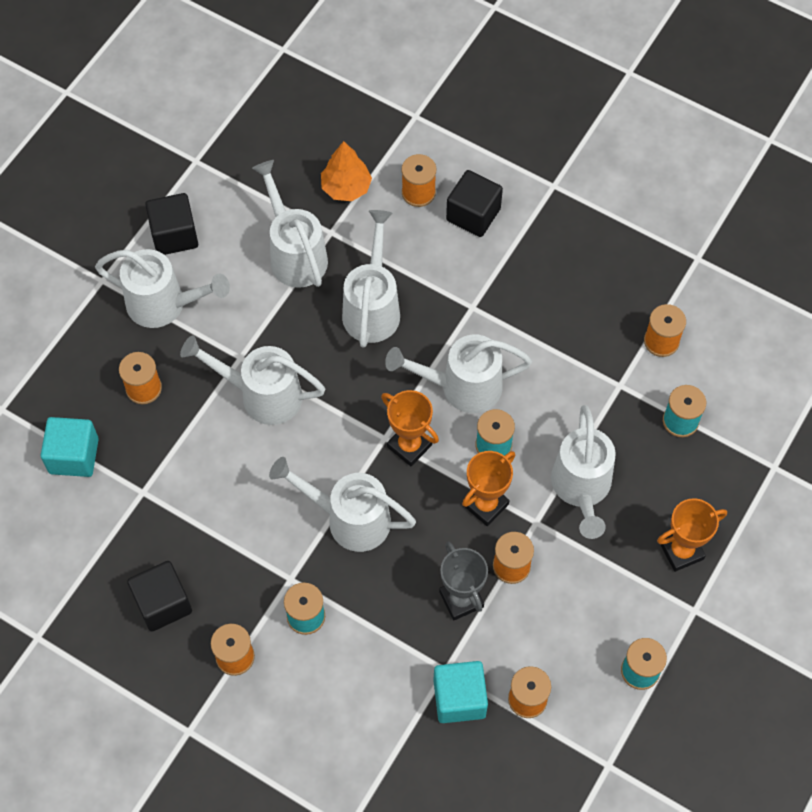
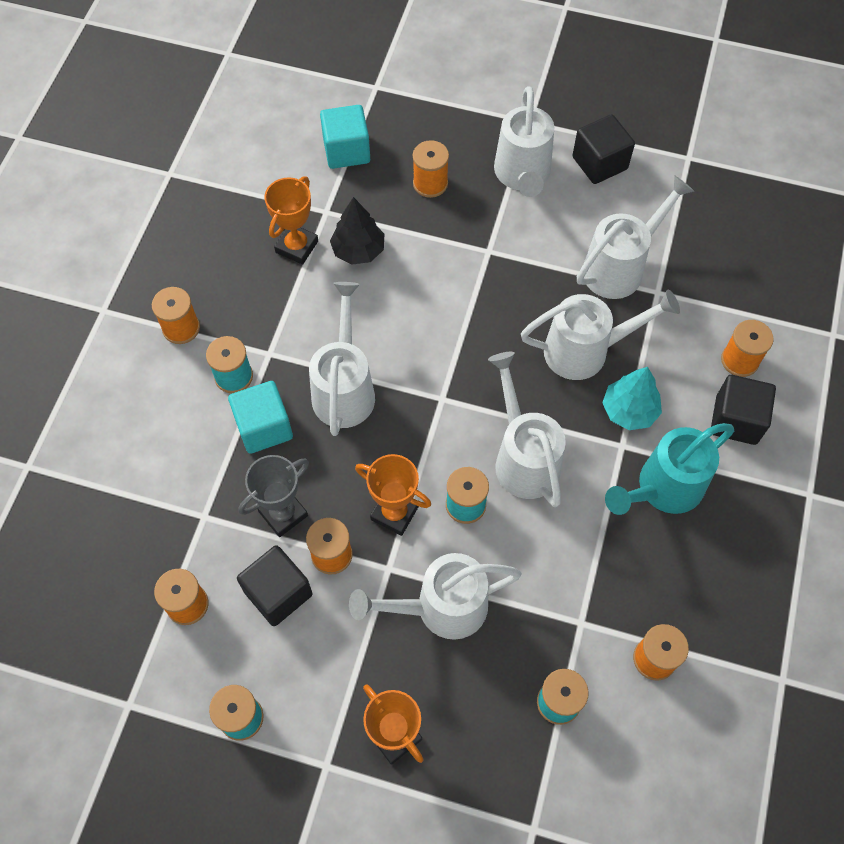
camera: 75 degrees right, 0 degrees up
(163, 603) = (221, 257): black cube -> black cube (278, 593)
(199, 472) = (358, 250): none -> black tree
(262, 395) = (454, 280): white watering can -> none
(346, 187) = (716, 292): orange tree -> none
(409, 446) = (440, 423): orange trophy -> orange trophy (297, 247)
(441, 291) = (629, 410): none -> turquoise tree
(459, 698) = (176, 537): turquoise cube -> turquoise cube (264, 427)
(520, 289) = (663, 488): none -> turquoise watering can

